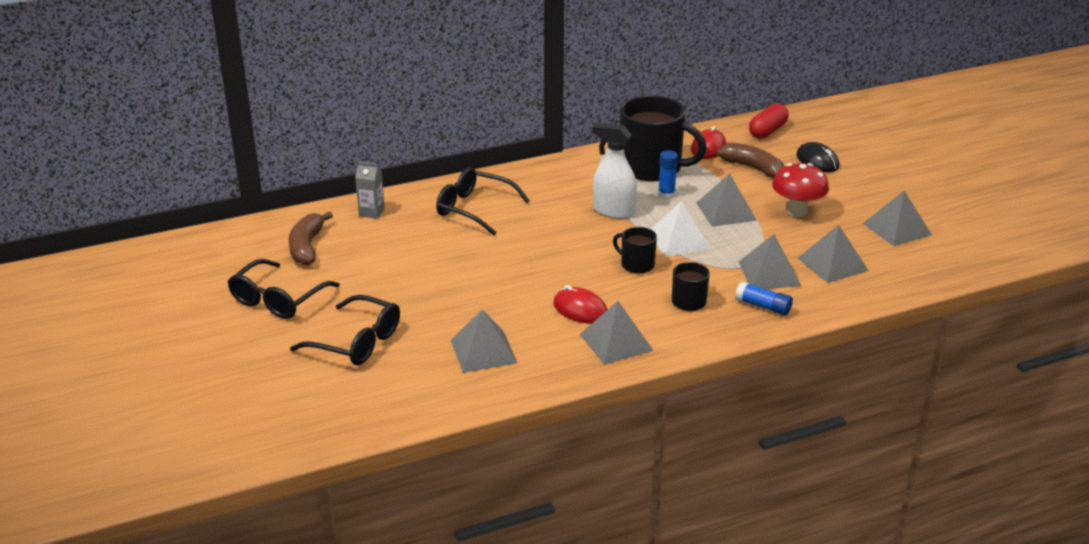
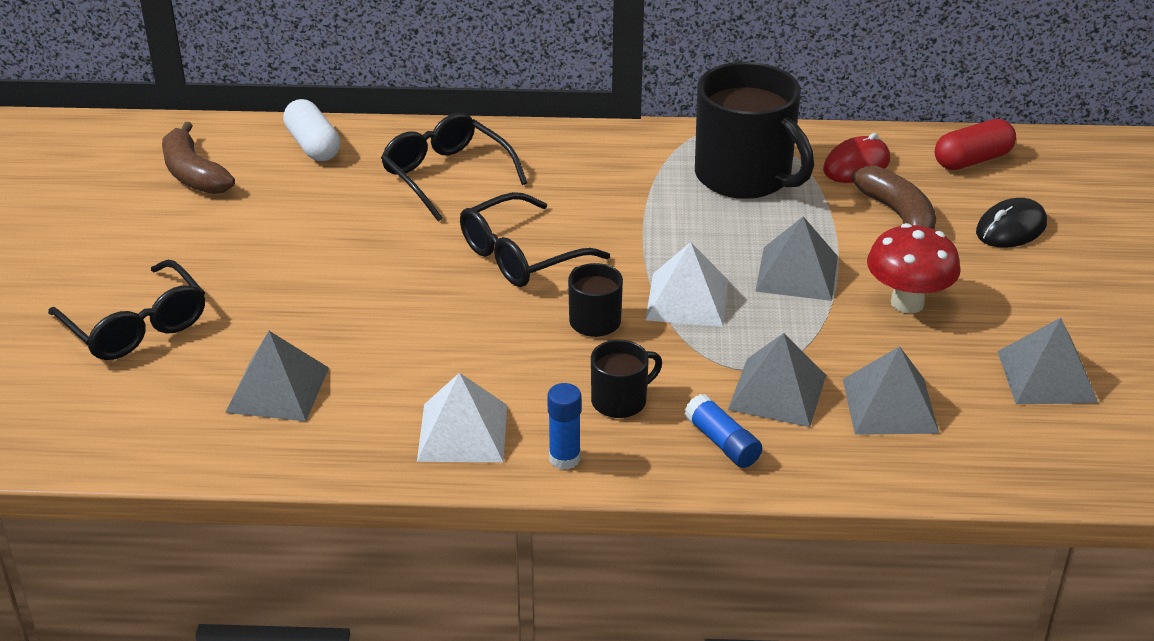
camera: 25 degrees right, 5 degrees up
(278, 299) = (97, 238): black glasses -> black glasses (521, 256)
(307, 247) = (193, 174): brown banana -> brown banana turned 60 degrees counterclockwise
(371, 212) = (313, 145): grey carton -> white capsule
(580, 309) = (457, 367): red mouse -> none
(613, 211) = (632, 229): white spray bottle -> none
(616, 342) = (462, 432): grey pyramid -> white pyramid
(666, 195) = (730, 224): blue glue stick -> blue glue stick (564, 458)
(817, 161) = (1011, 228): black mouse -> black mouse turned 60 degrees clockwise

